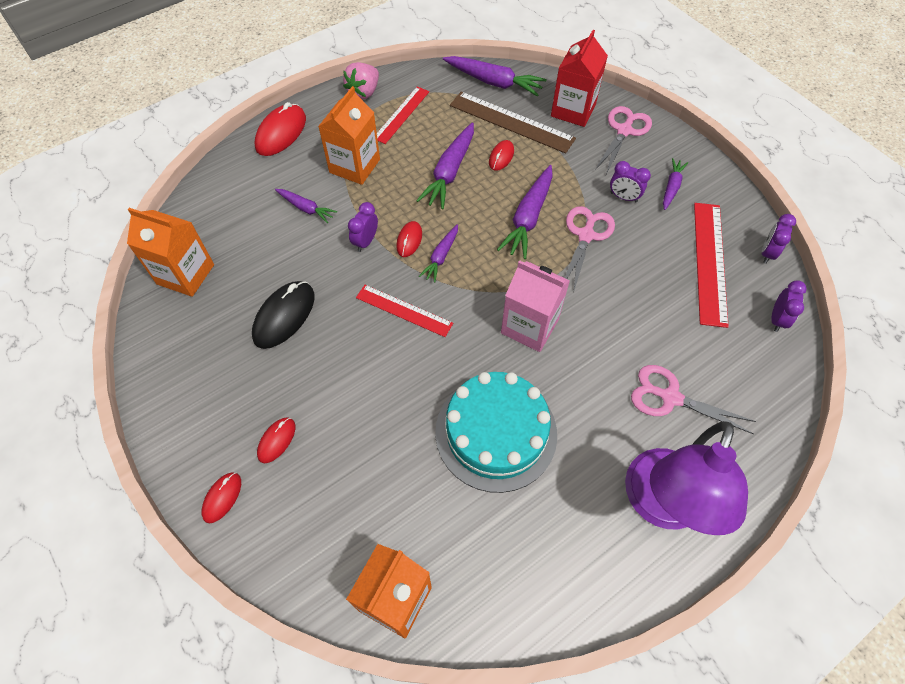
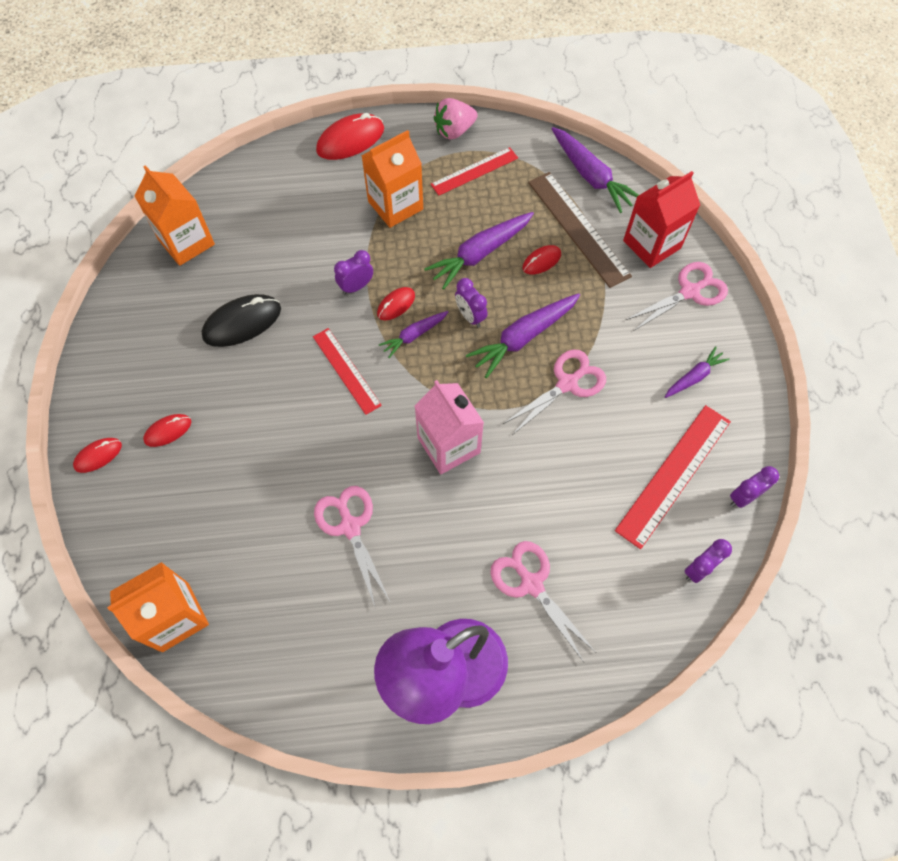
camera: 30 degrees right, 5 degrees up
(306, 208) = (325, 228): purple carrot -> none
(496, 432) = (350, 526): turquoise cake -> pink scissors
(623, 197) = (635, 363): purple clock -> purple clock (470, 316)

